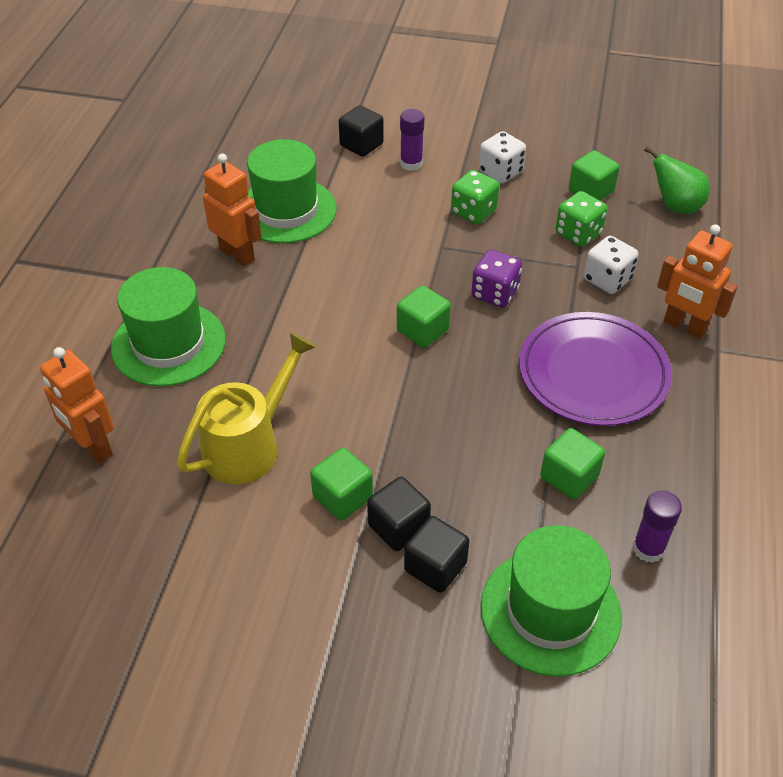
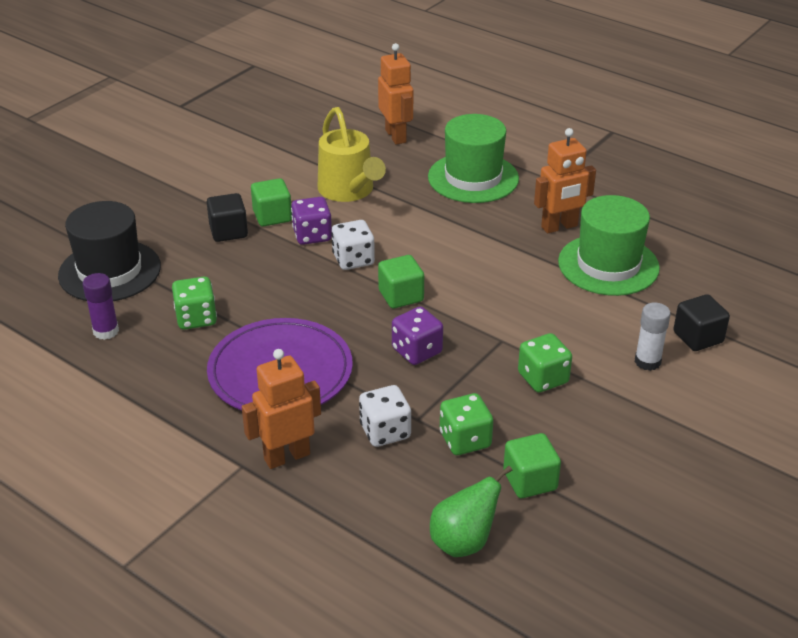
camera: 115 degrees right, 10 degrees down
(92, 447) = (396, 136): orange robot -> orange robot turned 90 degrees clockwise
(360, 441) = (312, 235): none -> purple dice
(411, 164) = (647, 361): purple glue stick -> white glue stick
(435, 567) = (185, 237): black cube -> none
(500, 172) = (601, 422): white dice -> white dice (353, 260)
(550, 611) = (110, 271): green hat -> black hat
(569, 477) = (196, 318): green cube -> green dice

